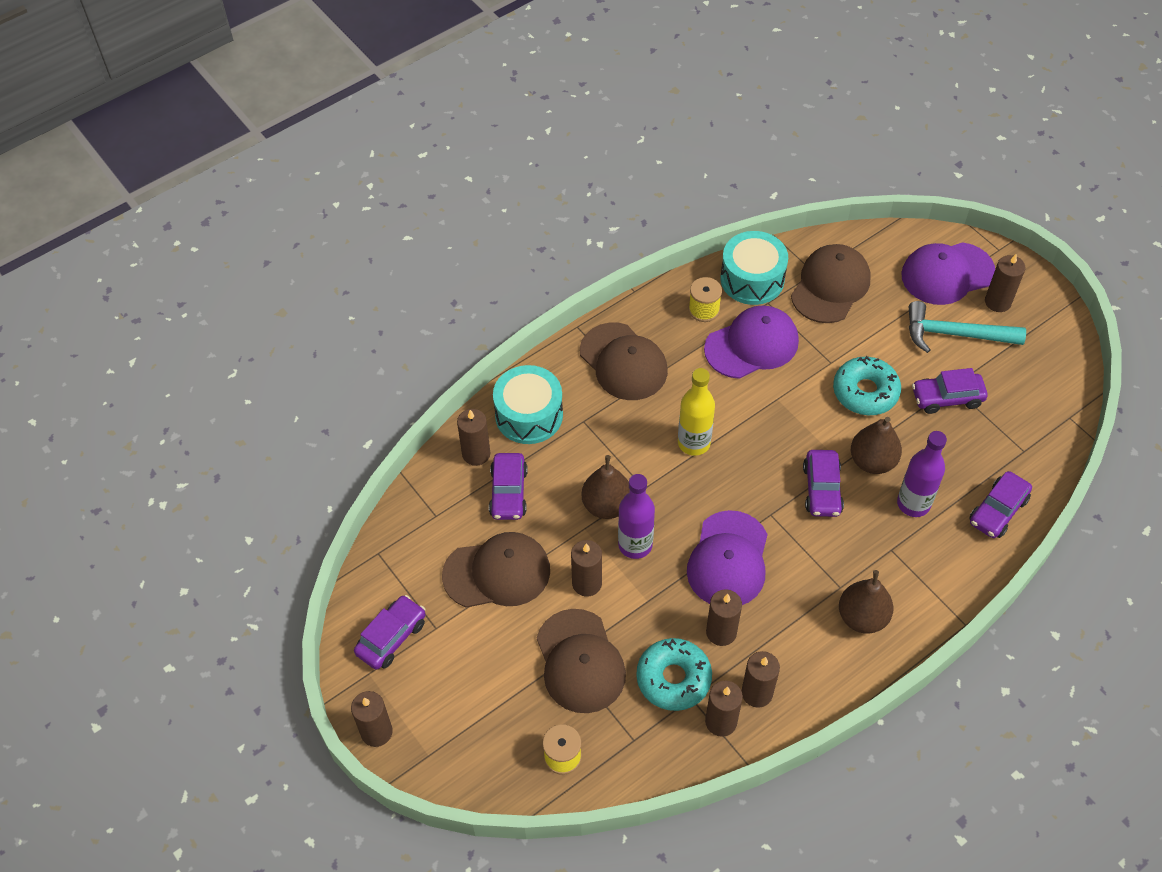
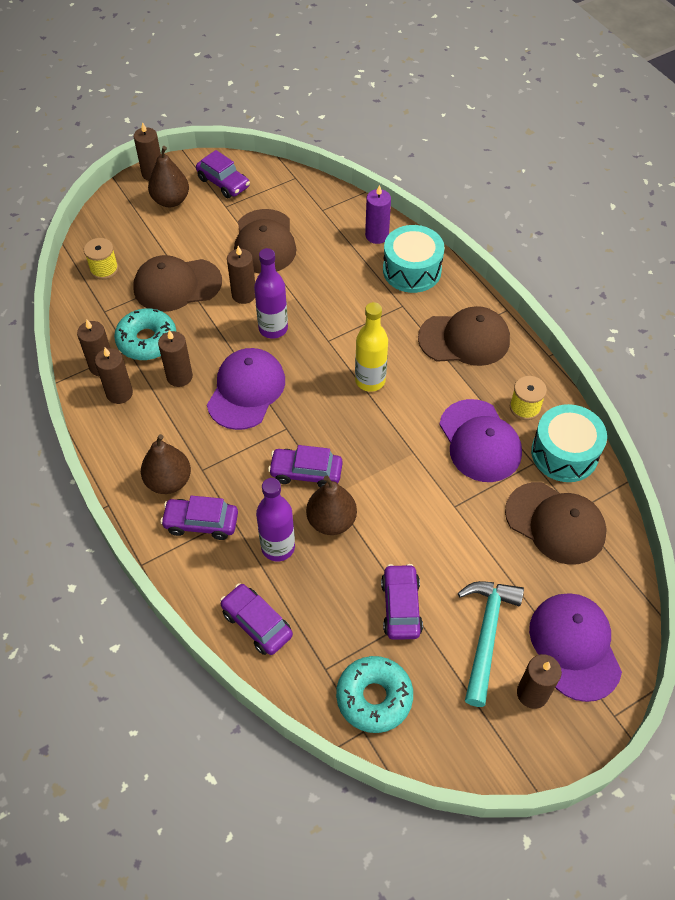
camera: 95 degrees right, 0 degrees up
(476, 454) = (377, 235): brown candle -> purple candle
(508, 492) = (336, 253): purple car -> purple car (201, 523)
(607, 505) = (314, 313): brown pear -> brown pear (171, 200)
(623, 362) = (464, 339): brown cap -> brown cap turned 150 degrees counterclockwise
(728, 560) = (246, 390): purple cap -> purple cap turned 90 degrees clockwise
(865, 392) = (415, 530): turquoise donut -> turquoise donut (374, 697)

